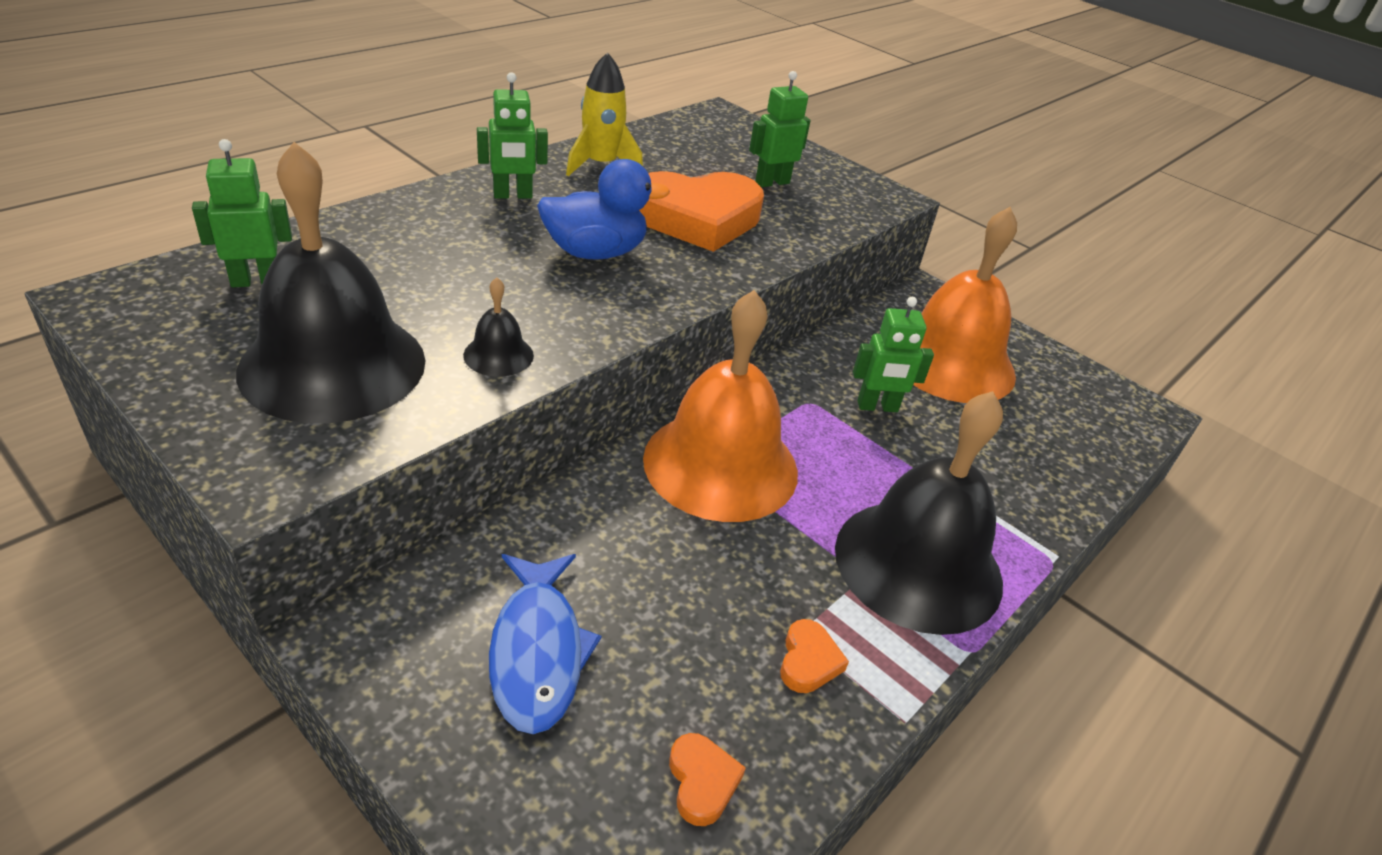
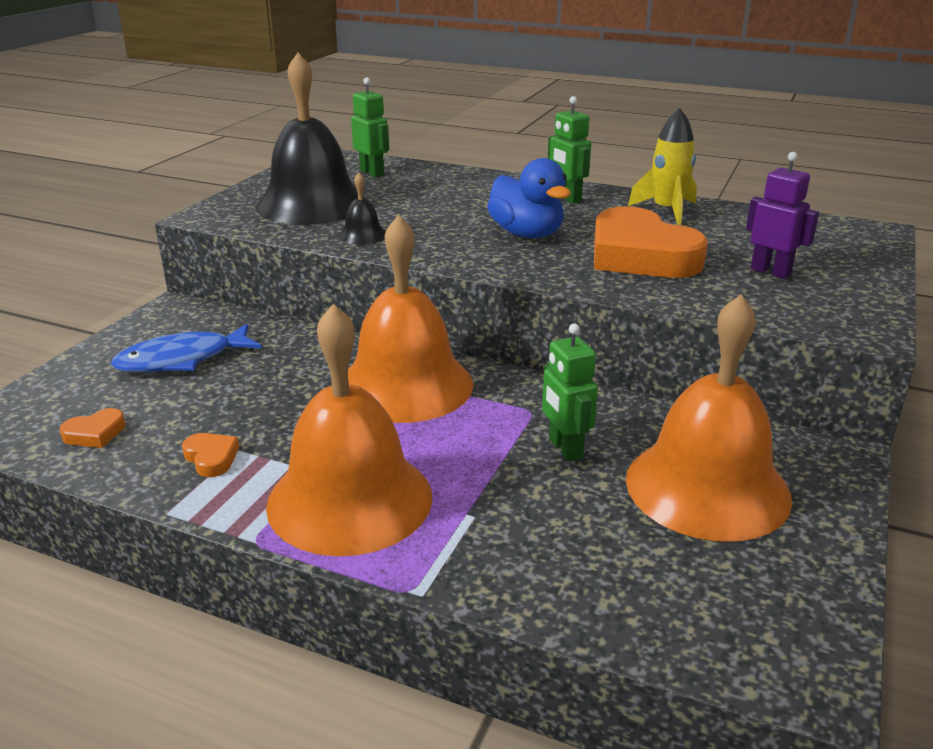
camera: 75 degrees right, 10 degrees down
(772, 182) = (770, 271): green robot -> purple robot
(808, 661) = (211, 458): orange heart -> orange heart turned 120 degrees counterclockwise
(918, 564) = (350, 499): black bell -> orange bell

